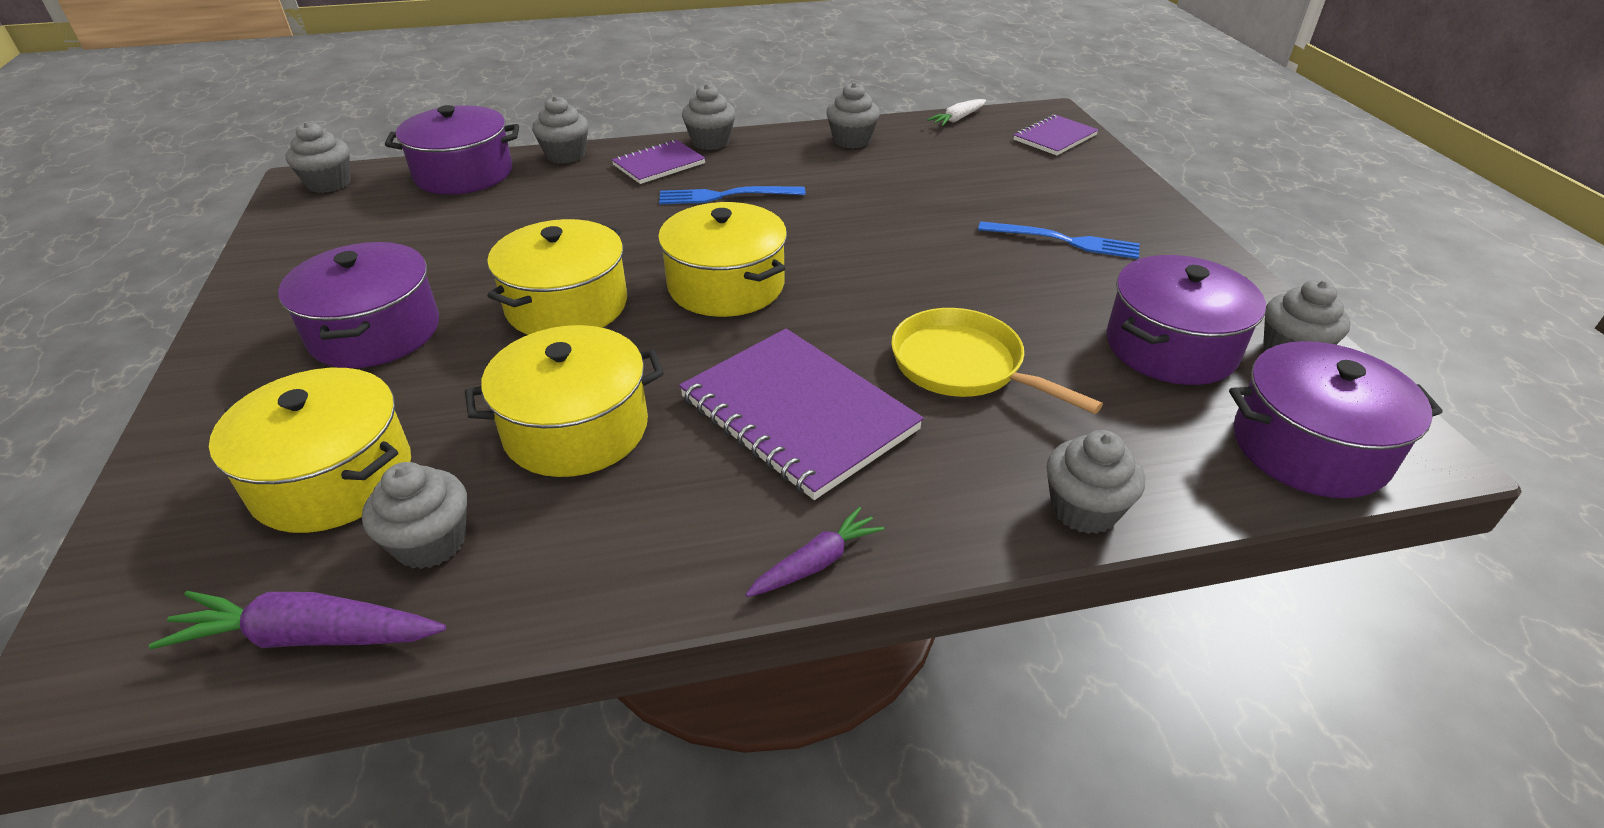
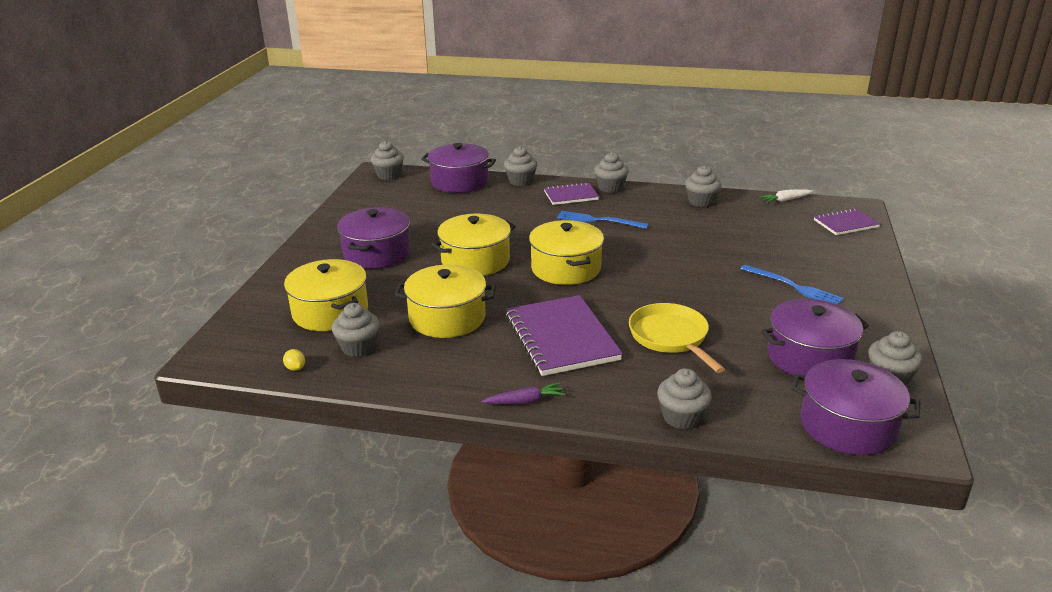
camera: 25 degrees right, 10 degrees down
(309, 636) = (295, 368): purple carrot -> yellow lemon

